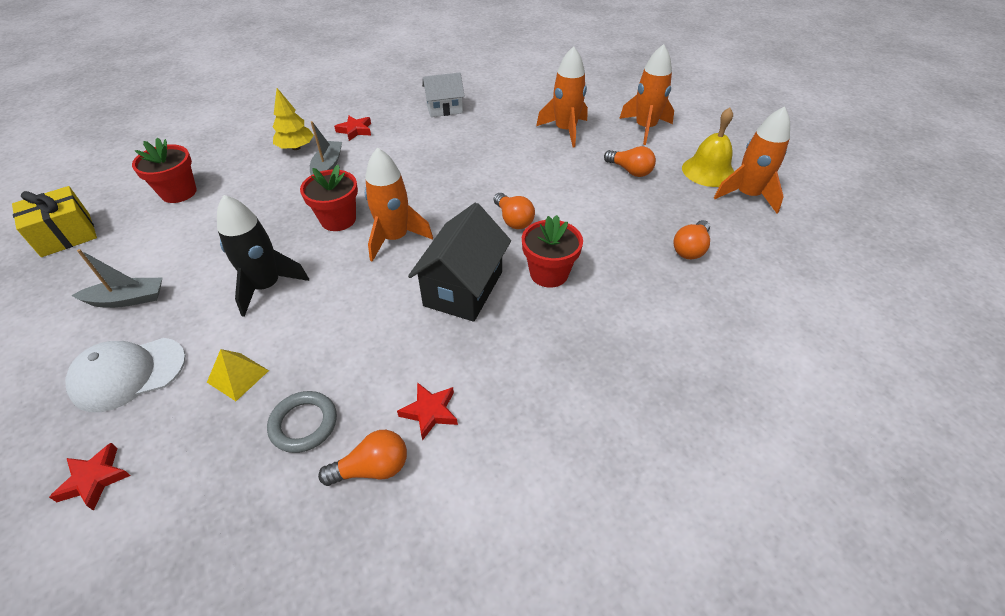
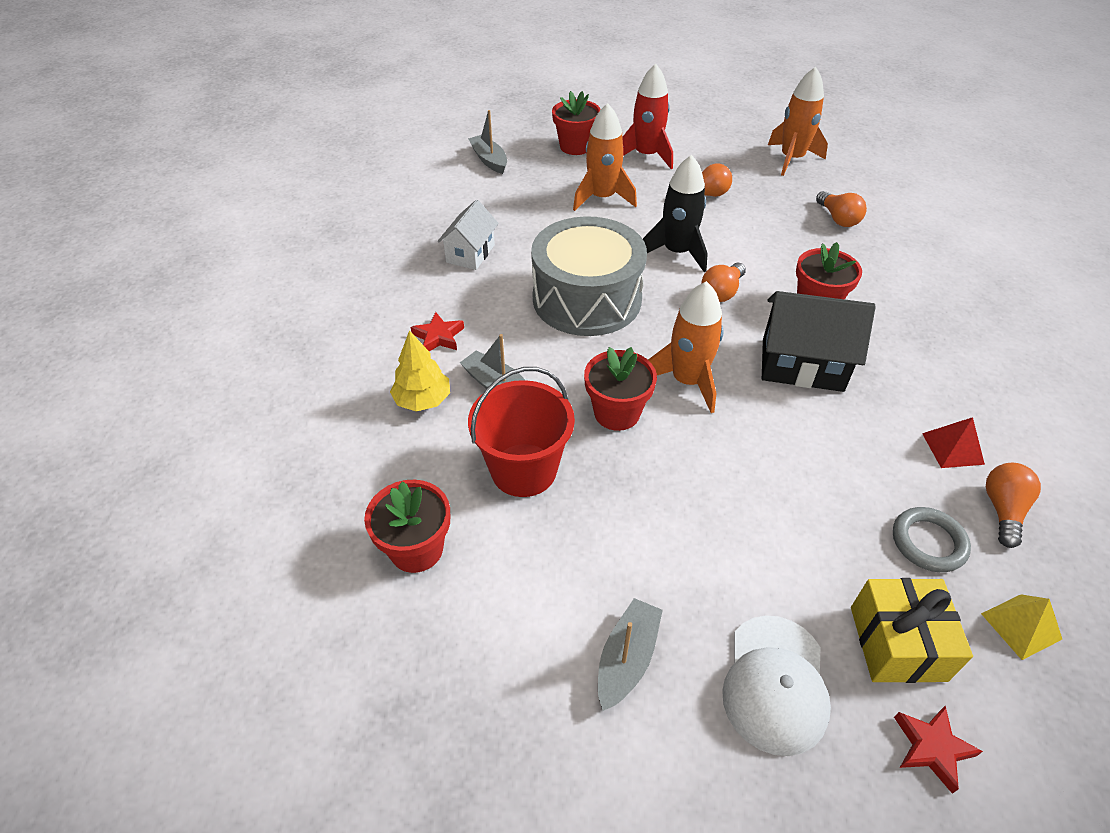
camera: 55 degrees left, 0 degrees up
(66, 235) = (407, 713): yellow gift -> yellow gift (897, 643)
(238, 376) = (834, 577): yellow pyramid -> yellow pyramid (1021, 626)
(261, 204) = (523, 470): none -> red bucket
(267, 286) = (696, 511): black rocket -> black rocket (677, 252)
(430, 412) = (952, 448): red star -> red pyramid
(443, 166) = (587, 299): none -> grey drum
(463, 288) = (802, 365): black house -> black house turned 45 degrees counterclockwise
(513, 220) = (722, 292): orange light bulb -> orange light bulb turned 120 degrees clockwise
(551, 76) = (489, 160): none -> grey boat
(613, 98) = (575, 147): none -> red flower pot
(645, 128) = (646, 156): orange rocket -> red rocket
(708, 171) = (742, 159): yellow bell -> none

